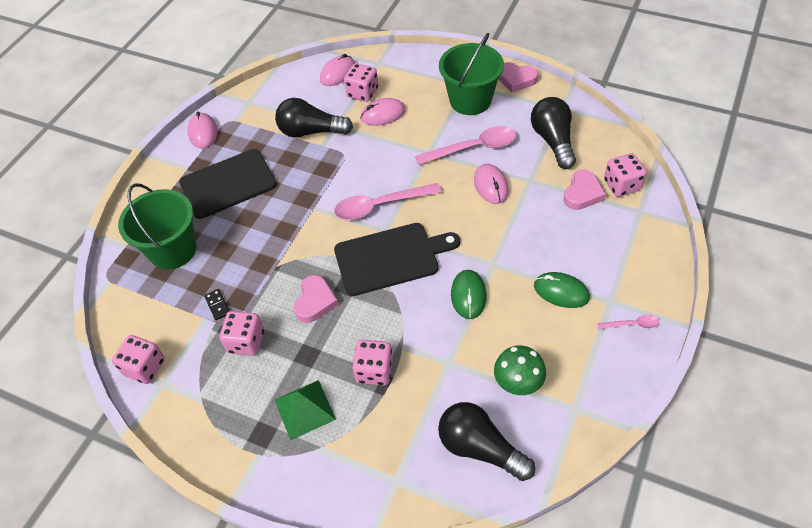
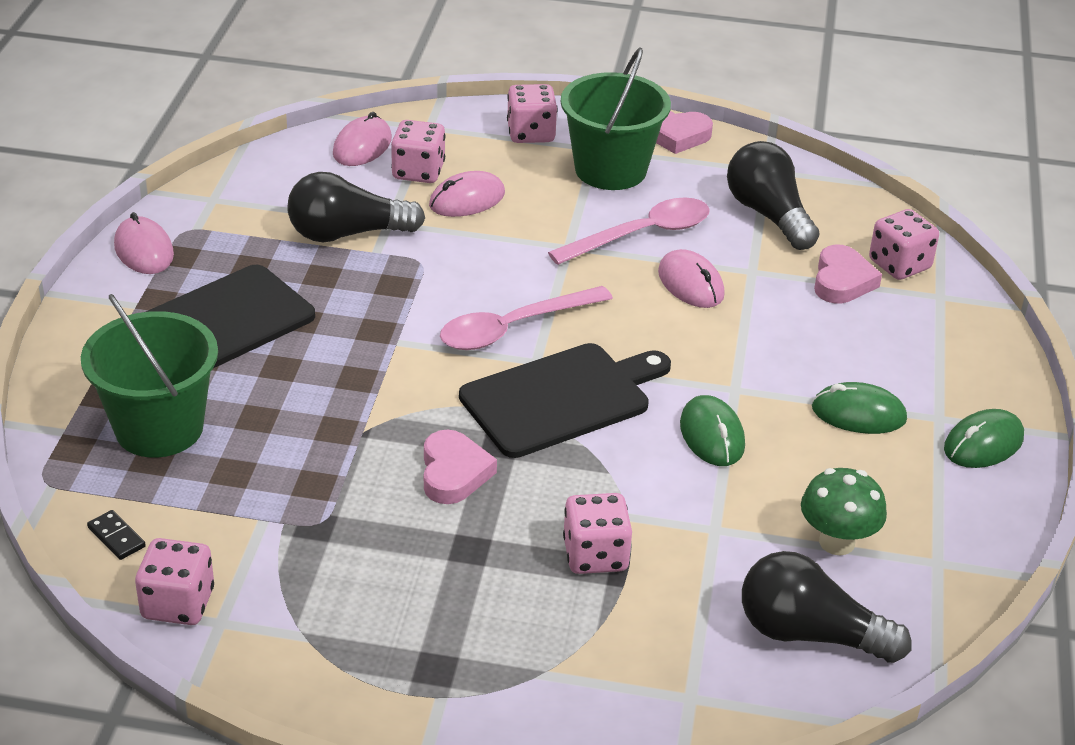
camera: 20 degrees left, 15 degrees down
(217, 305) = (278, 498): black domino -> black domino (116, 537)
(246, 342) = (352, 544): pink dice -> pink dice (531, 133)
(304, 409) = (496, 623): green pyramid -> none
(632, 324) = (983, 444): pink spoon -> green mouse

